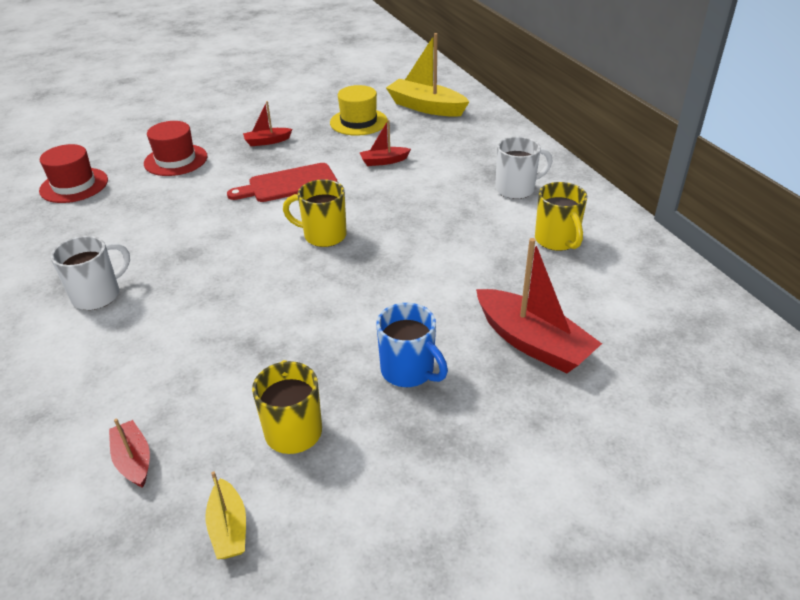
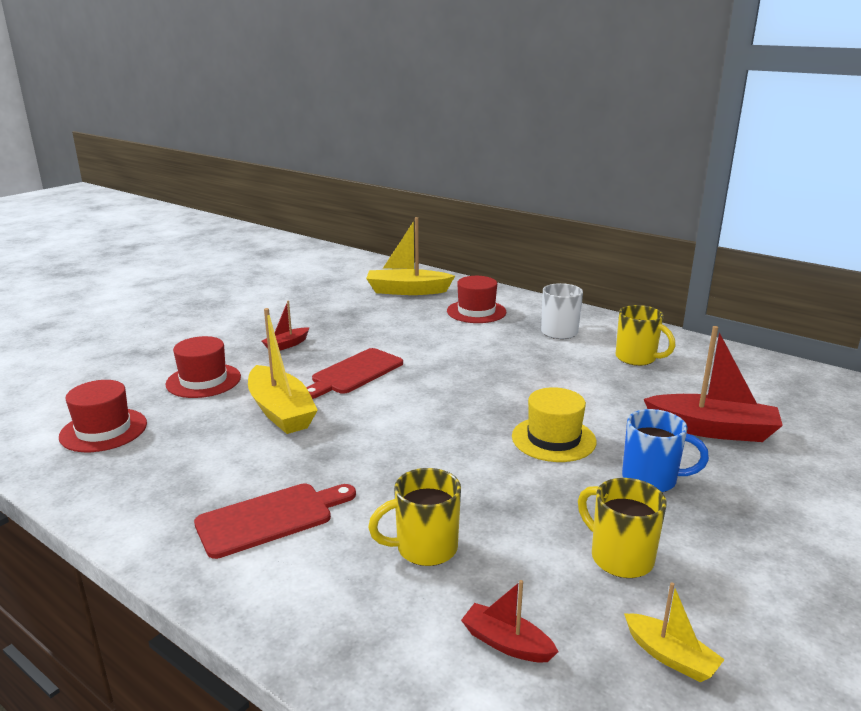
camera: 30 degrees left, 15 degrees down
(98, 295) = (270, 518): white mug -> red cutting board
(198, 205) = (281, 411): none -> yellow boat
(323, 236) = (443, 404): yellow mug -> yellow mug (424, 548)
(358, 122) = (359, 312): yellow hat -> yellow hat (553, 439)
(384, 161) = (423, 336): red boat -> none
(462, 146) = (476, 311): none -> red hat

